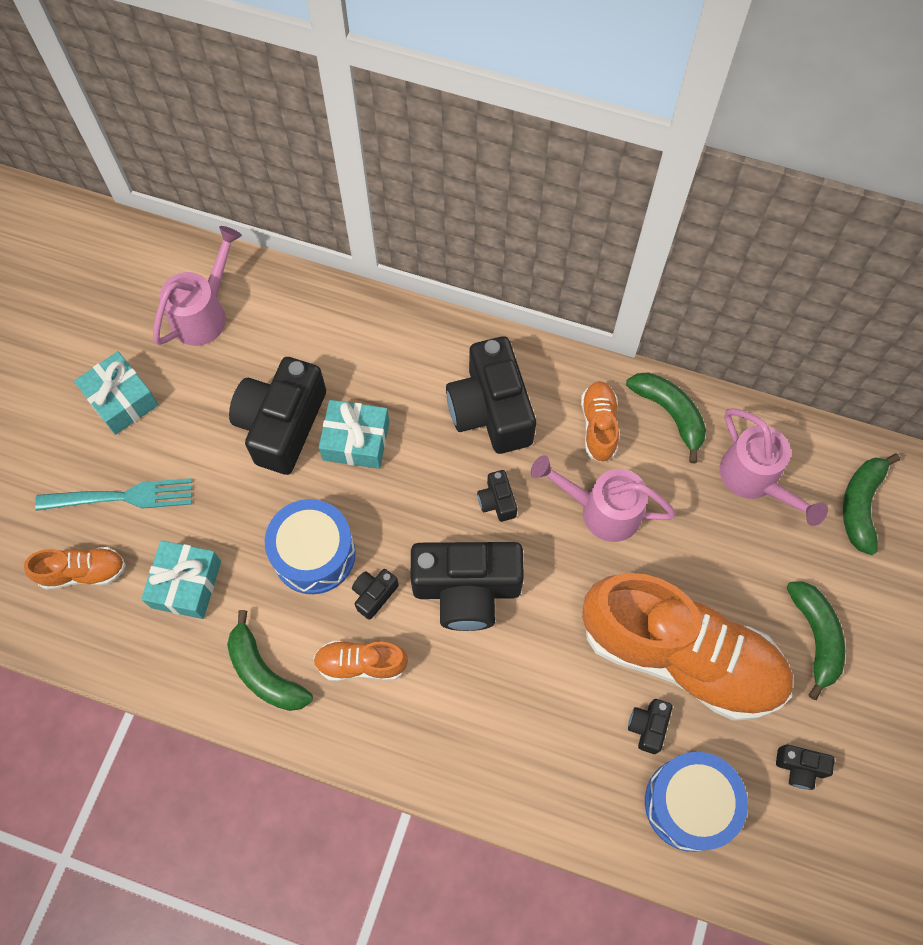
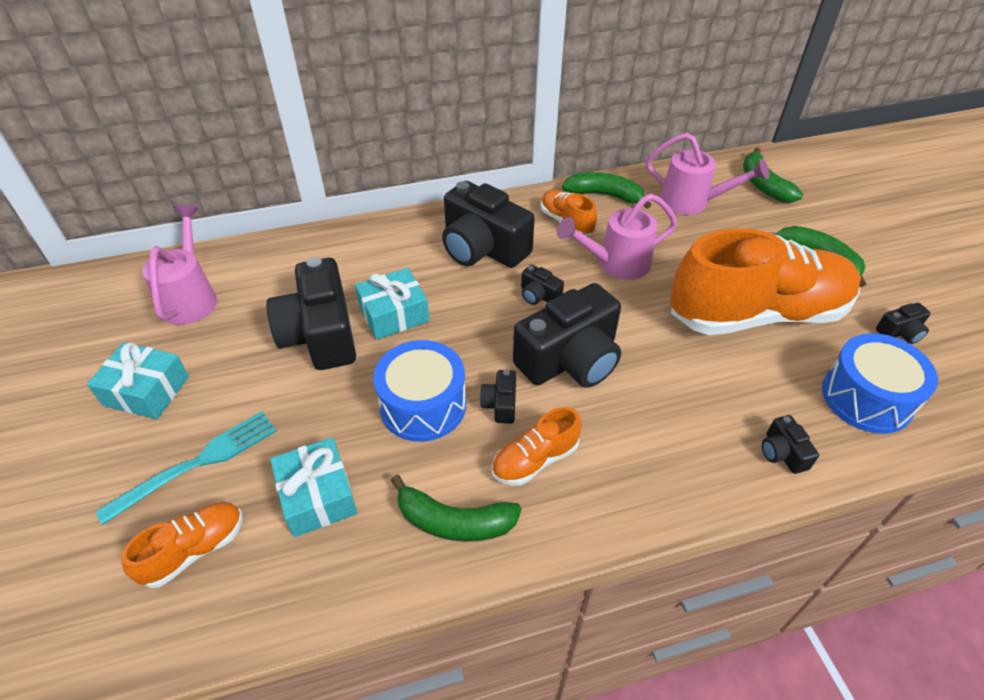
camera: 35 degrees left, 20 degrees down
(648, 726) = (785, 368): black camera -> black camera (782, 453)

